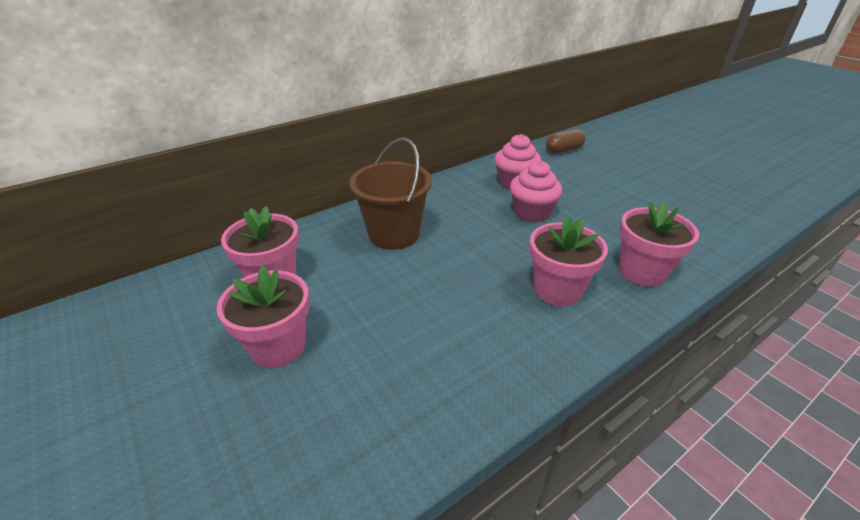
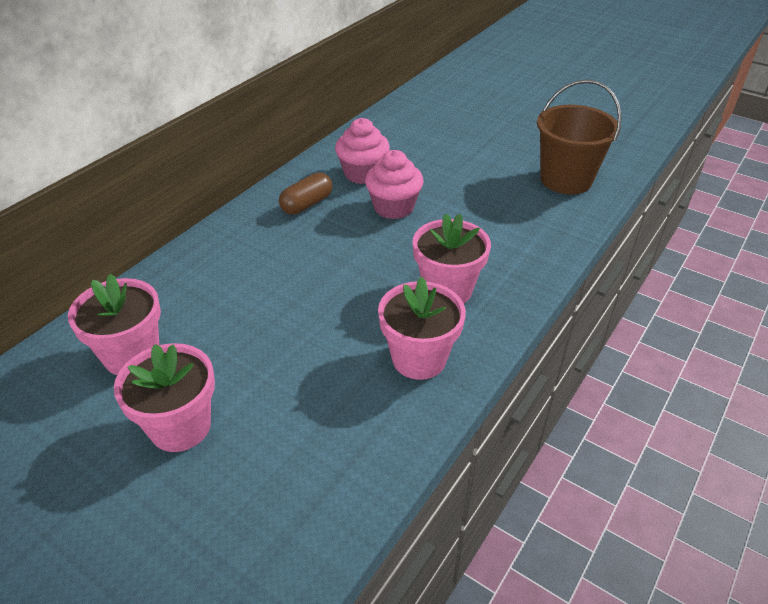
camera: 20 degrees left, 5 degrees up
(394, 234) = (250, 268): brown bucket -> brown bucket (566, 180)
(564, 150) = (403, 118): brown capsule -> brown capsule (307, 204)
(642, 272) = (522, 251): pink flower pot -> pink flower pot (419, 358)

